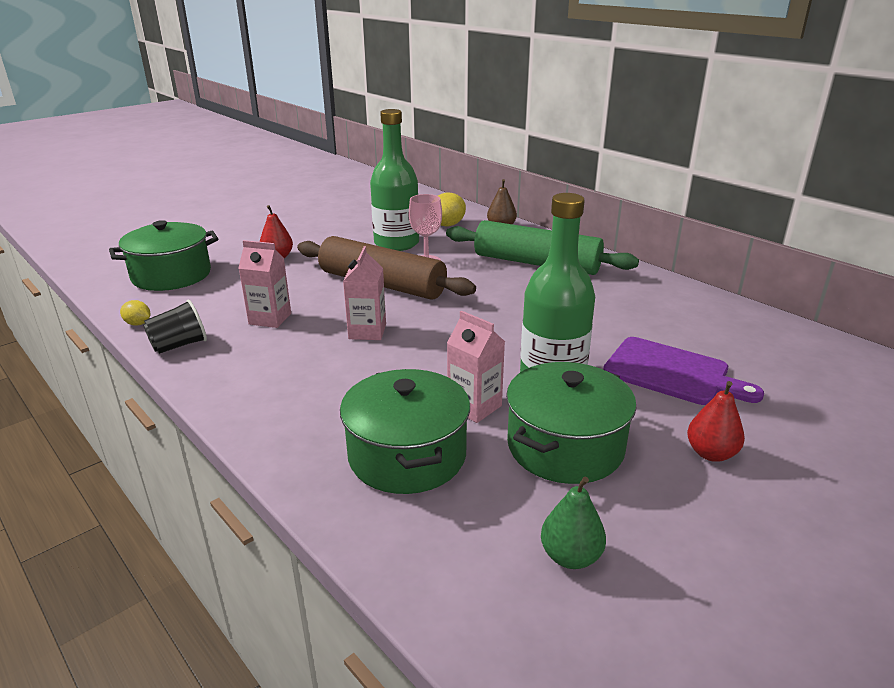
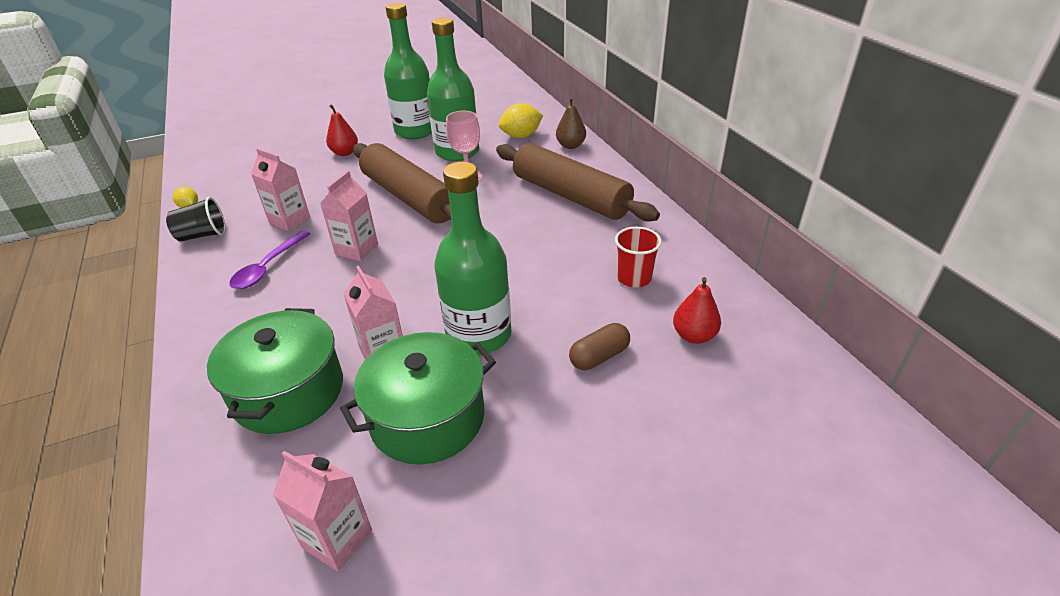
camera: 20 degrees right, 10 degrees up
(171, 275) = (249, 160): green pot -> none
(284, 360) = (268, 267): none -> purple spoon
(337, 232) = (415, 131): none -> green bottle
(536, 263) = (571, 195): green rolling pin -> brown rolling pin
(570, 556) = (337, 539): green pear -> pink carton
(647, 313) = (634, 278): none -> red cup
(672, 373) = (599, 356): purple cutting board -> brown capsule
(711, 453) = (558, 463): red pear -> red pear (694, 336)

